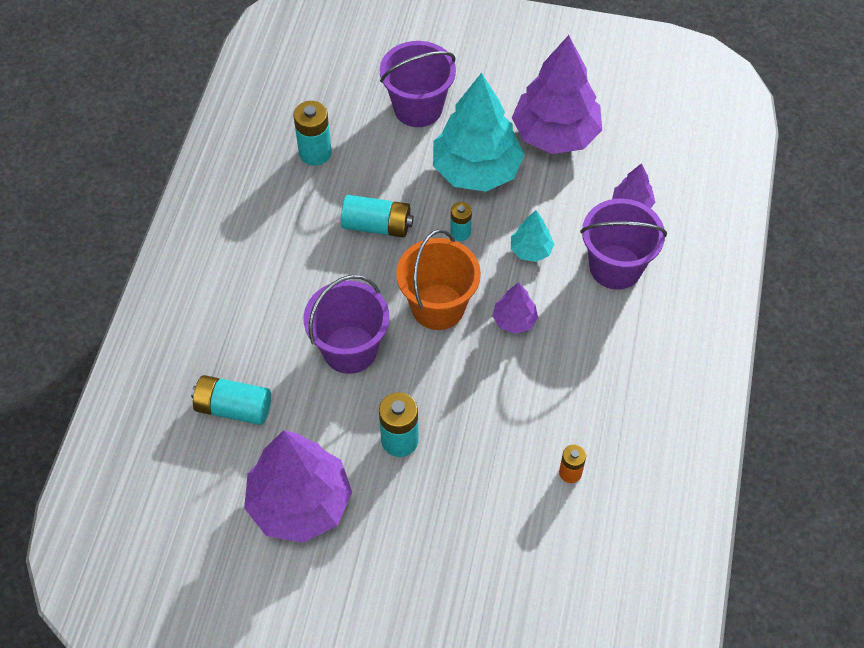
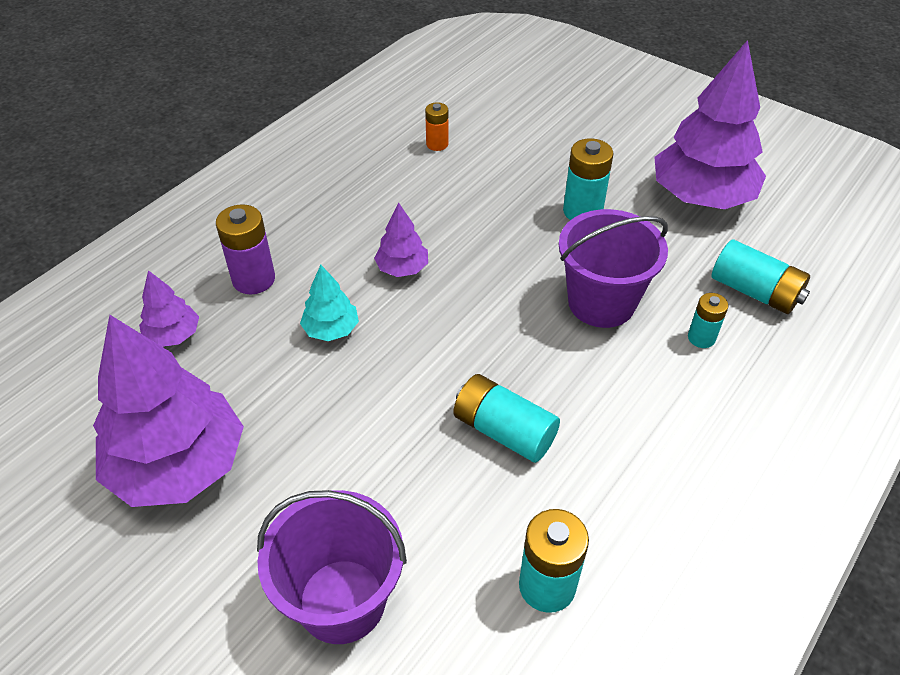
camera: 155 degrees left, 10 degrees down
(438, 307) = (478, 309): orange bucket -> none
(460, 232) = (400, 381): turquoise battery -> turquoise battery (701, 338)
(476, 170) = (324, 456): turquoise tree -> none
(615, 267) = (253, 279): purple bucket -> purple battery

